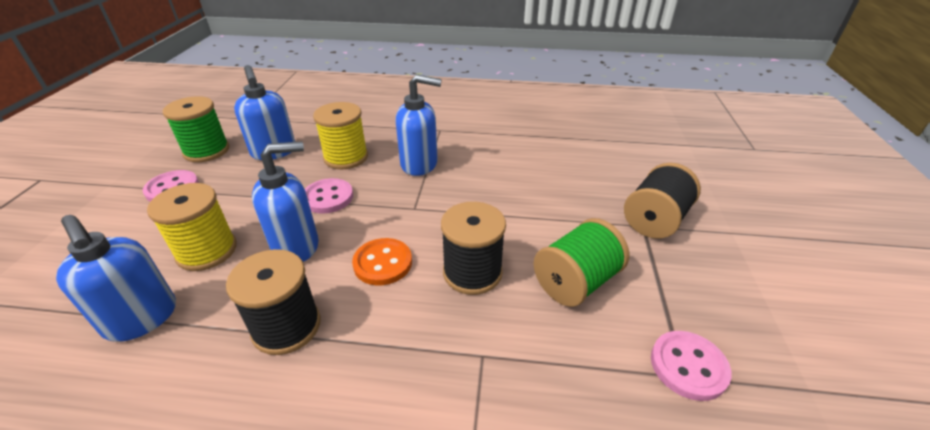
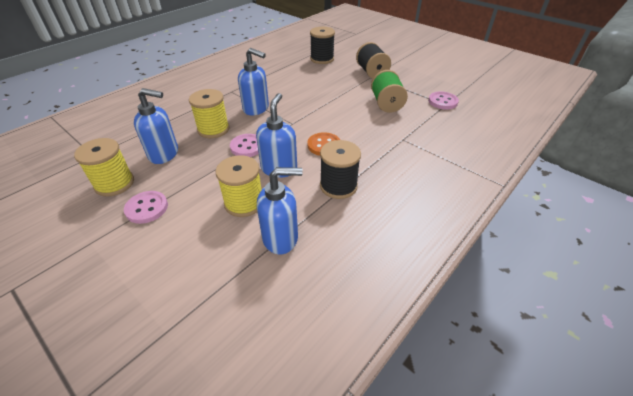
camera: 55 degrees left, 5 degrees up
(206, 151) = (114, 183): green spool -> yellow spool
(419, 164) = (256, 109): blue soap dispenser -> blue soap dispenser turned 75 degrees clockwise
(472, 272) = (356, 124): black spool -> black spool (322, 59)

